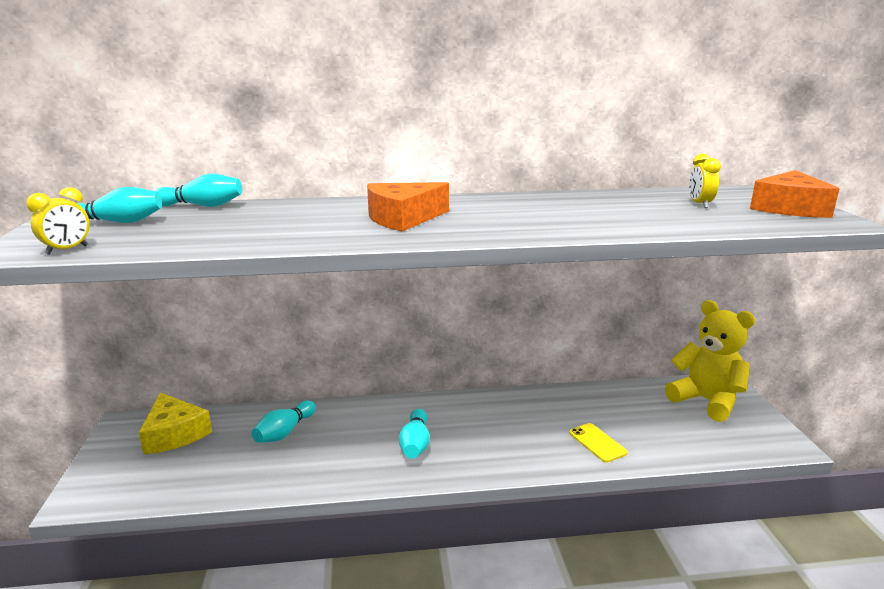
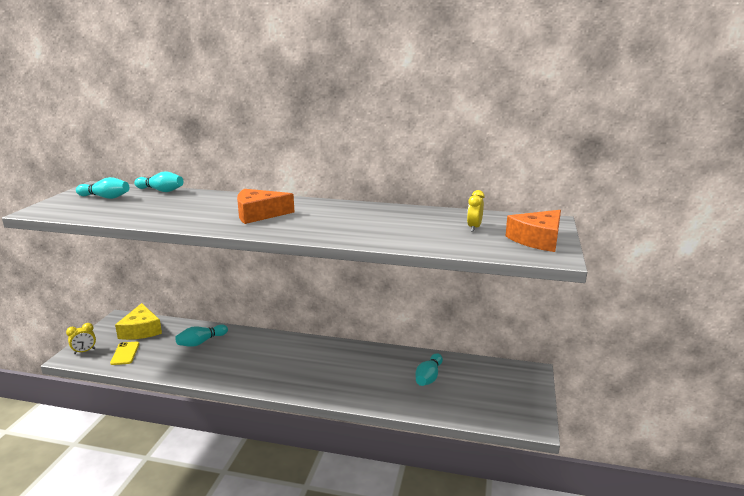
camera: 20 degrees right, 0 degrees up
(67, 250) = (62, 213): yellow clock -> yellow clock (84, 351)
(415, 444) = (271, 366): turquoise bowling pin -> turquoise bowling pin (428, 377)
(597, 443) = (391, 392): yellow phone -> yellow phone (125, 353)
(706, 401) = (503, 381): yellow teddy bear -> none

